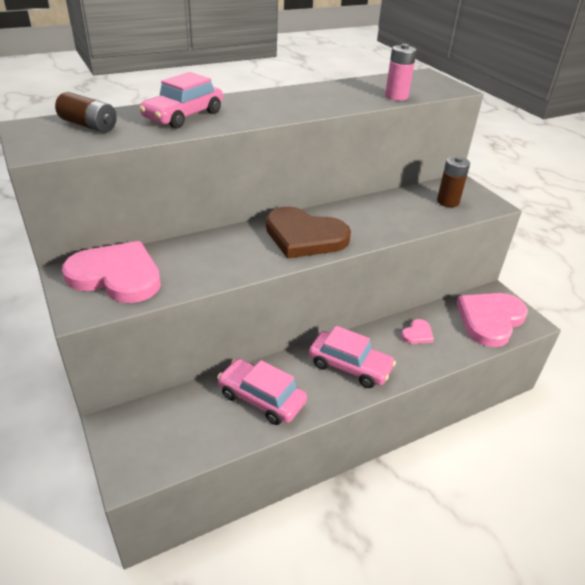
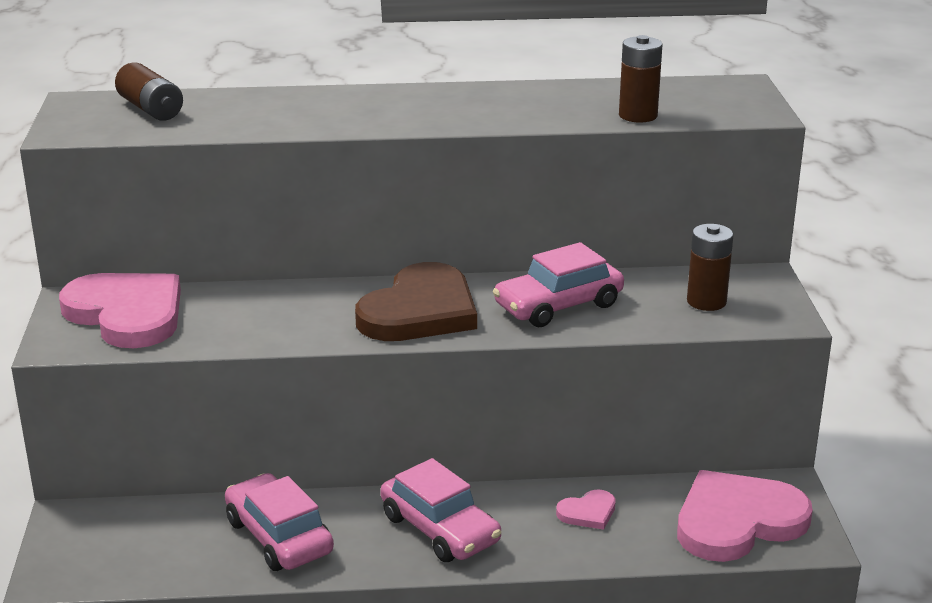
camera: 25 degrees right, 10 degrees down
(183, 116) = (283, 110): pink car -> pink car (558, 305)
(304, 236) = (420, 311): brown heart -> brown heart turned 105 degrees counterclockwise
(396, 96) = (638, 115): pink battery -> brown battery

